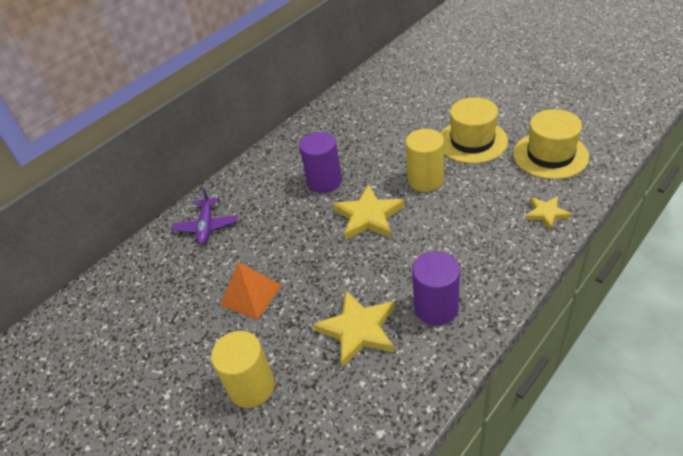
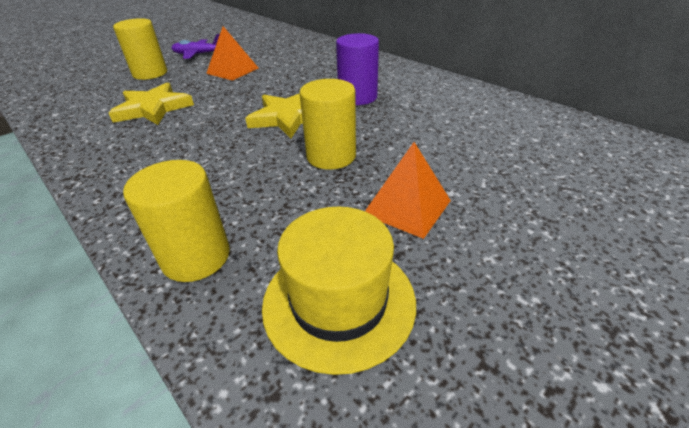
camera: 90 degrees right, 5 degrees down
(206, 226) = (322, 54): purple plane -> purple plane (198, 54)
(436, 308) = (133, 146): purple cylinder -> none
(472, 141) = (407, 207): yellow hat -> orange pyramid
(546, 213) = (196, 257): yellow star -> yellow cylinder

